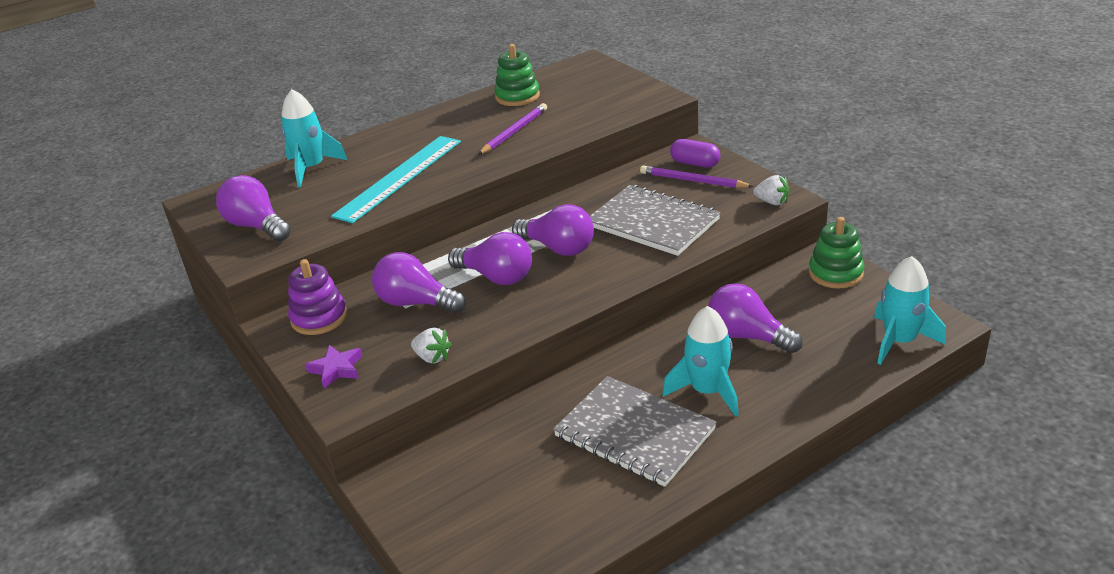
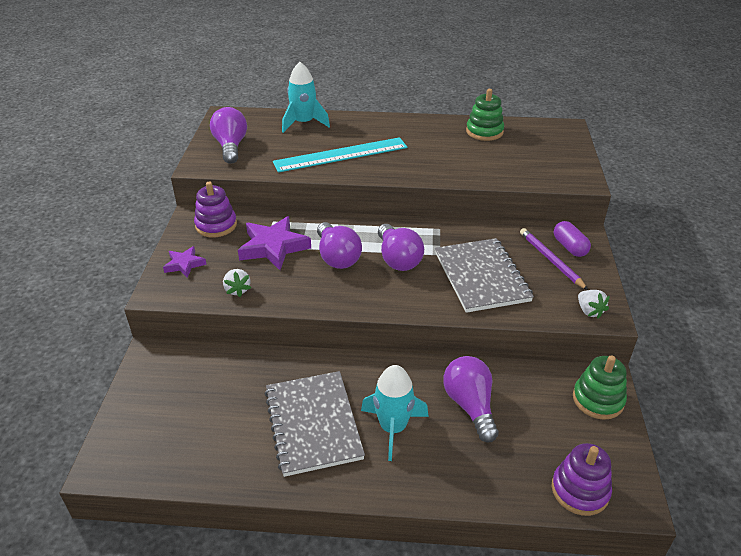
camera: 35 degrees right, 5 degrees up
(416, 303) = (273, 247): purple light bulb -> purple star
(514, 132) = (448, 157): purple pencil -> none
(899, 341) = (580, 490): turquoise rocket -> purple stacking toy

